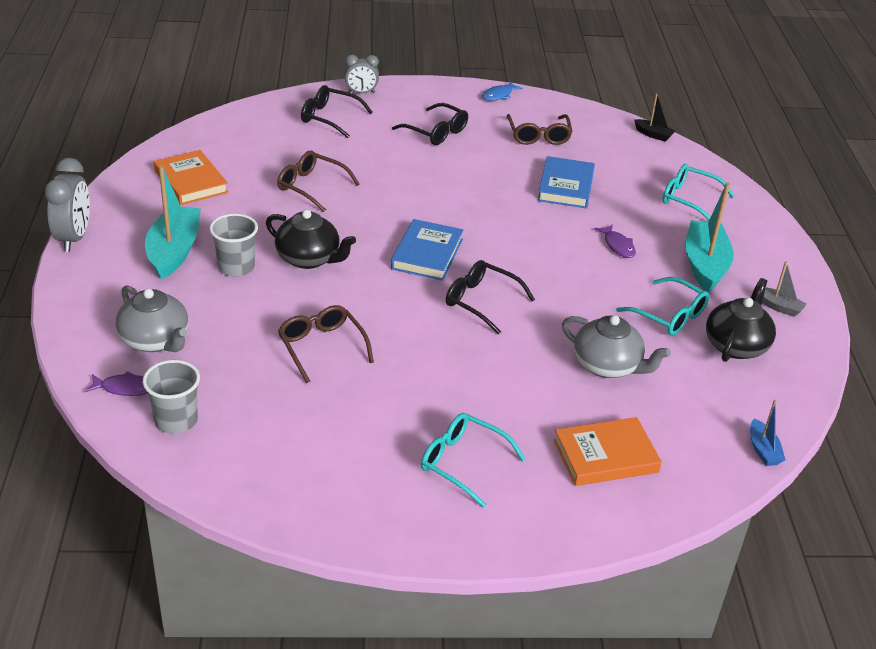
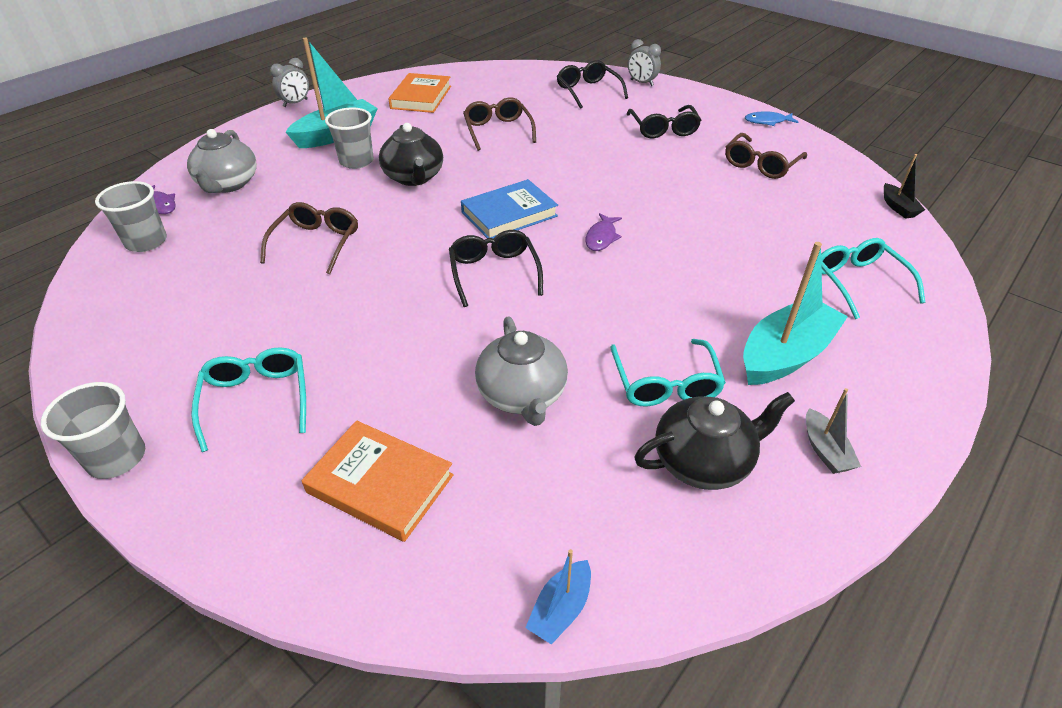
camera: 45 degrees right, 5 degrees up
(74, 238) = (295, 103): grey clock -> grey clock, size x0.62
(436, 546) = (117, 458): none -> grey cup
(566, 186) = (726, 215): blue book -> none
(618, 246) = (705, 289): purple fish -> purple fish (601, 237)

